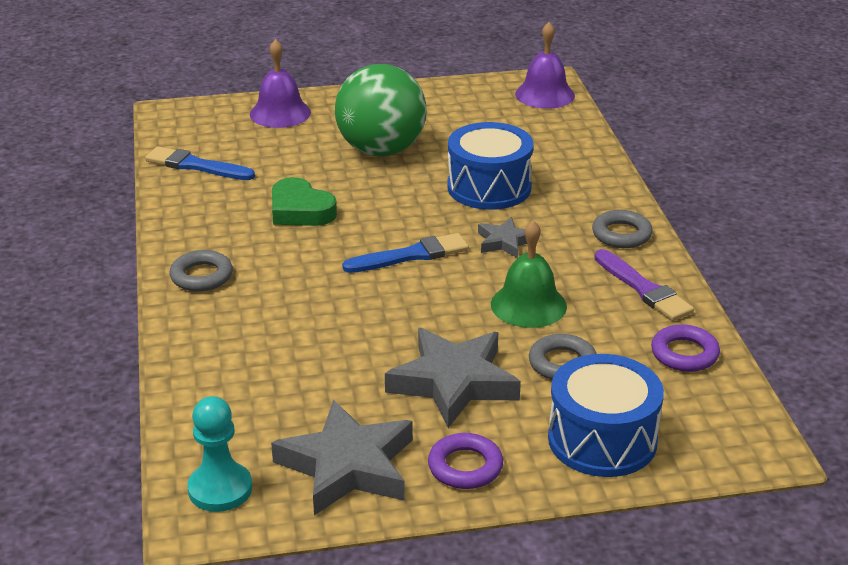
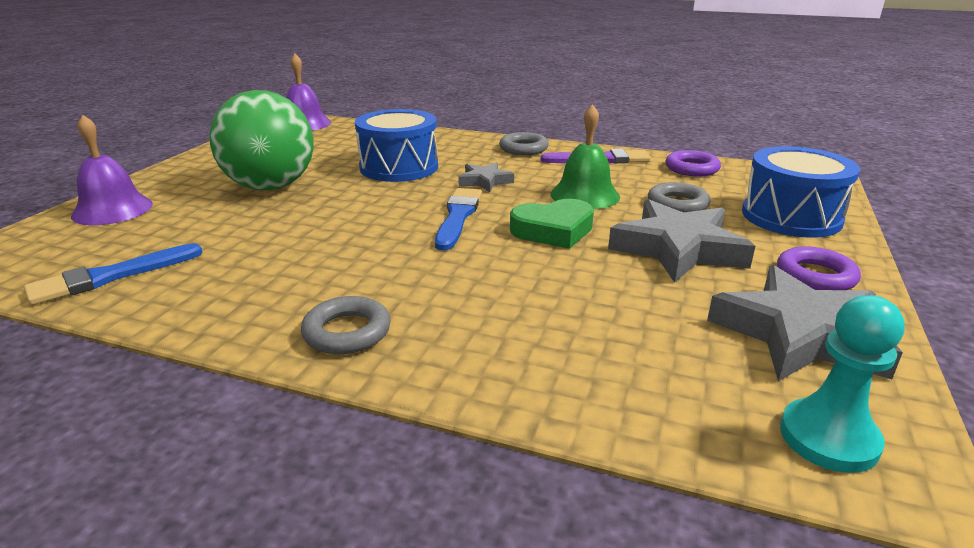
camera: 60 degrees left, 5 degrees down
(300, 210) = (306, 244): green heart -> green heart (553, 230)

